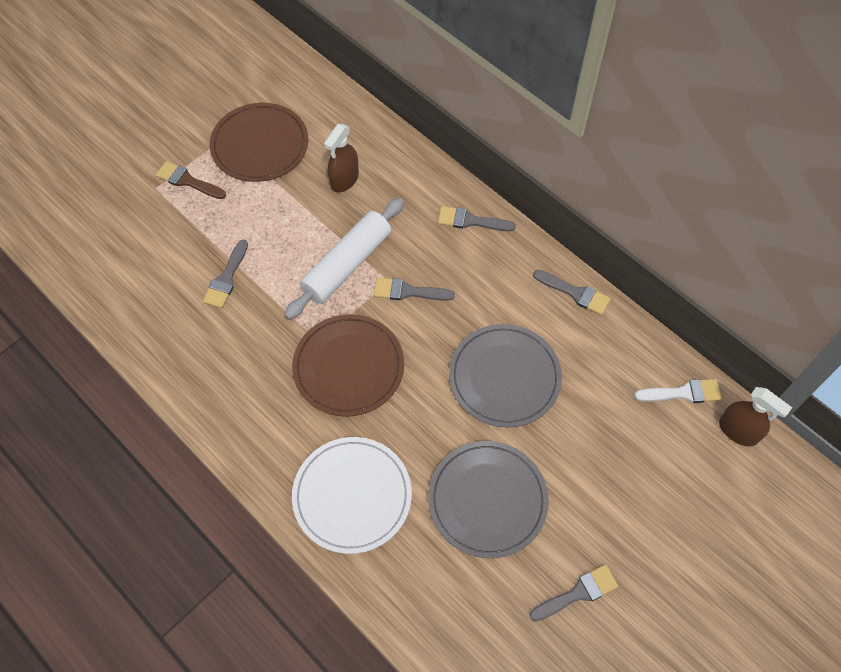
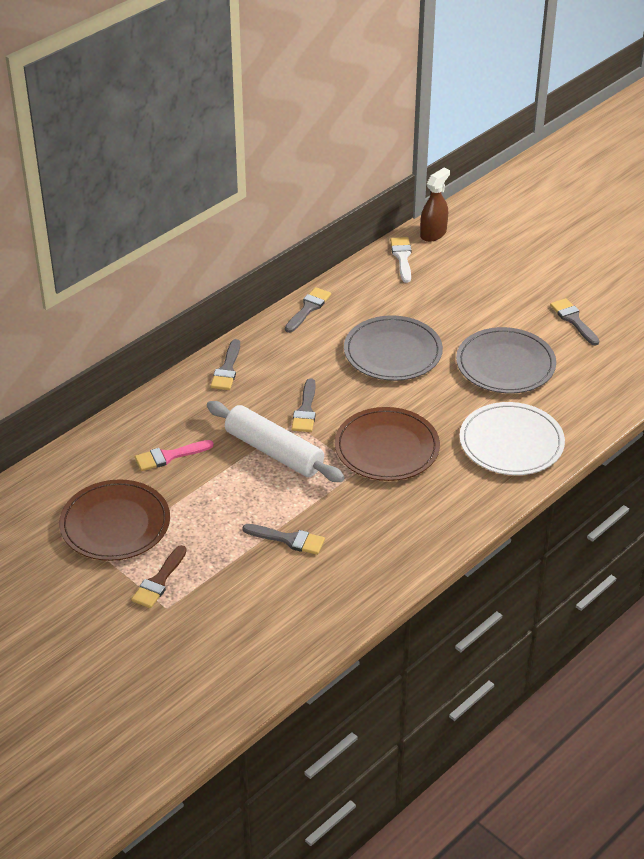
camera: 90 degrees left, 20 degrees down
(344, 179) = (169, 456): brown spray bottle -> pink brush

